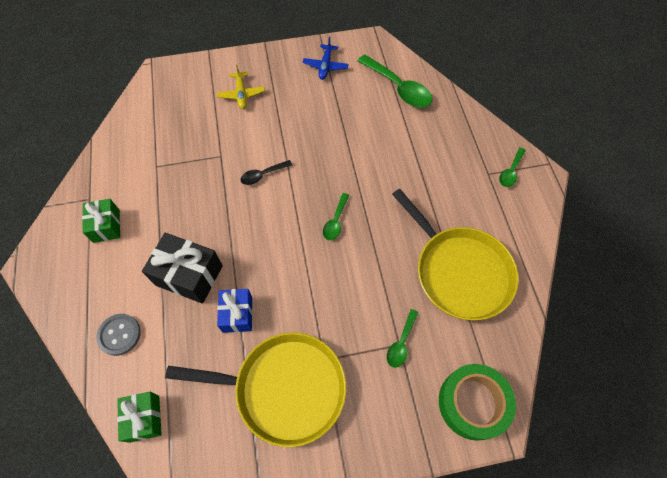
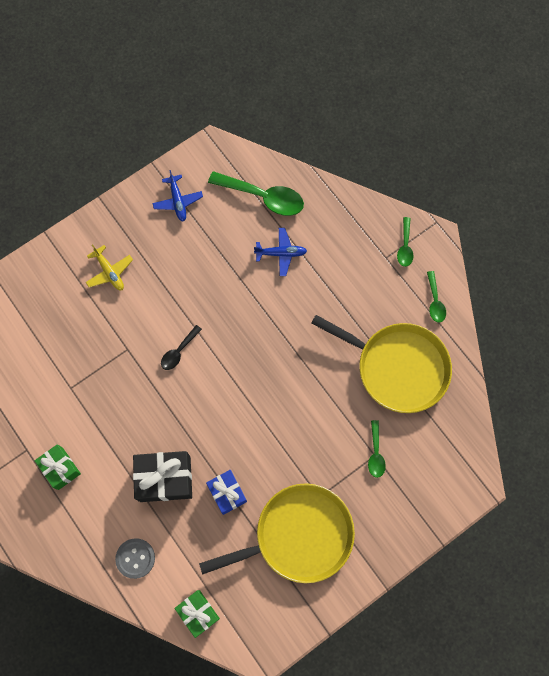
camera: 25 degrees left, 10 degrees up
(335, 221) = (269, 368): green spoon -> green spoon (435, 301)
(393, 135) = (281, 253): none -> blue plane
(472, 403) = (451, 476): green tape -> none

